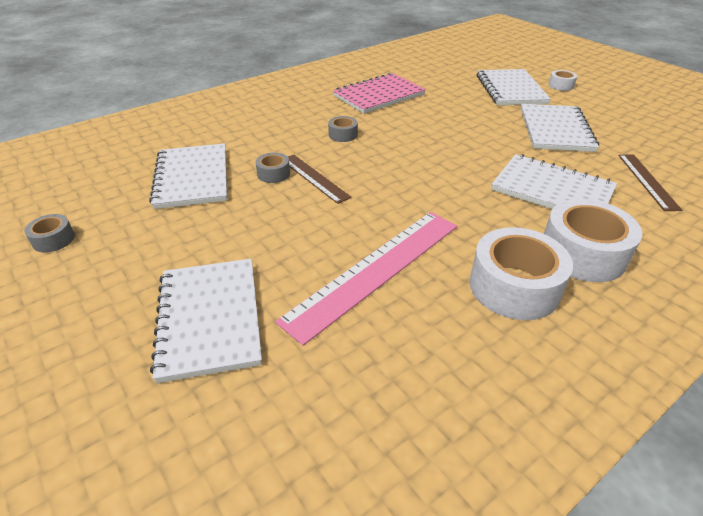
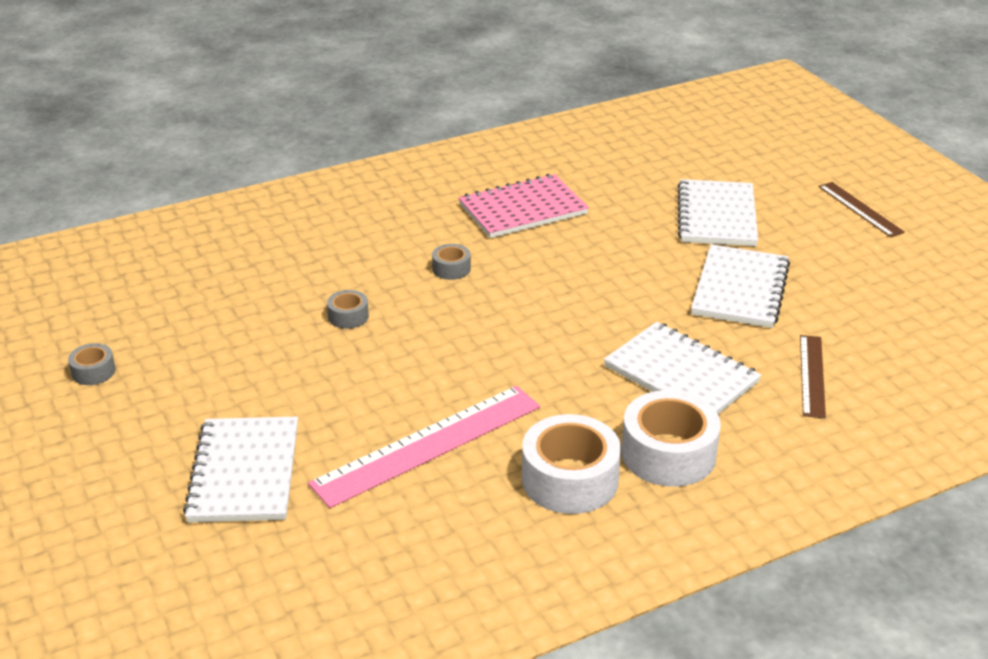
camera: 10 degrees right, 5 degrees down
(192, 178) = (251, 311): white notebook -> none
(314, 178) = (395, 327): brown ruler -> brown ruler (860, 209)
(561, 85) = (796, 215): white tape -> none

